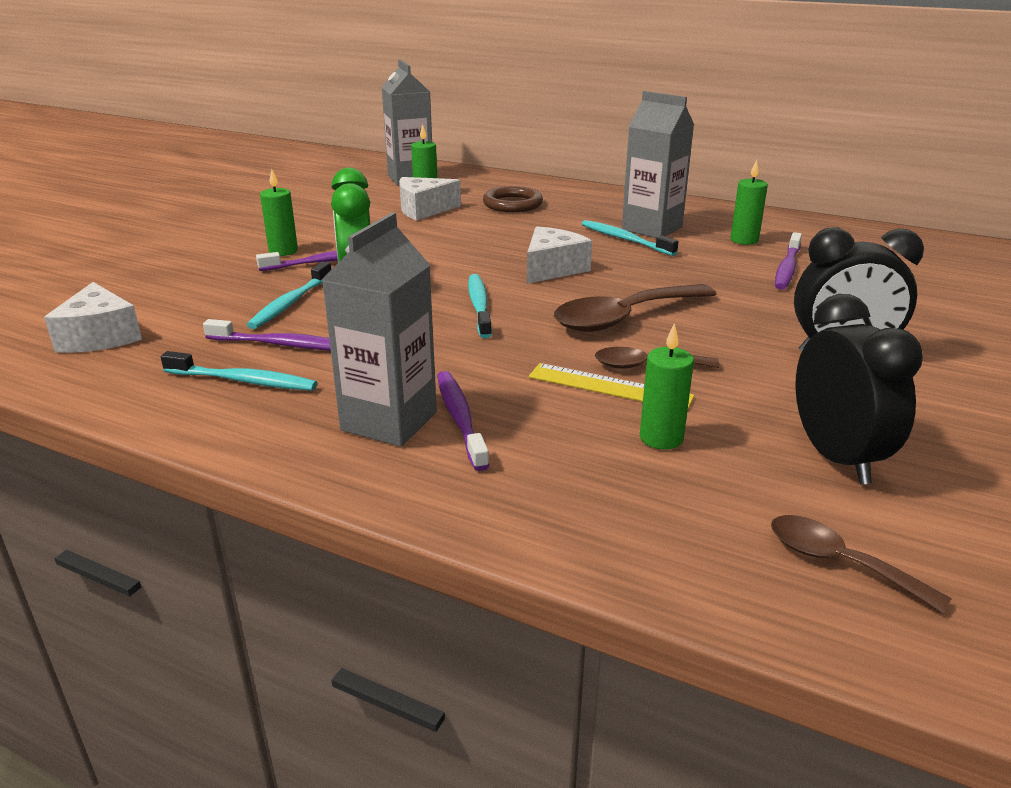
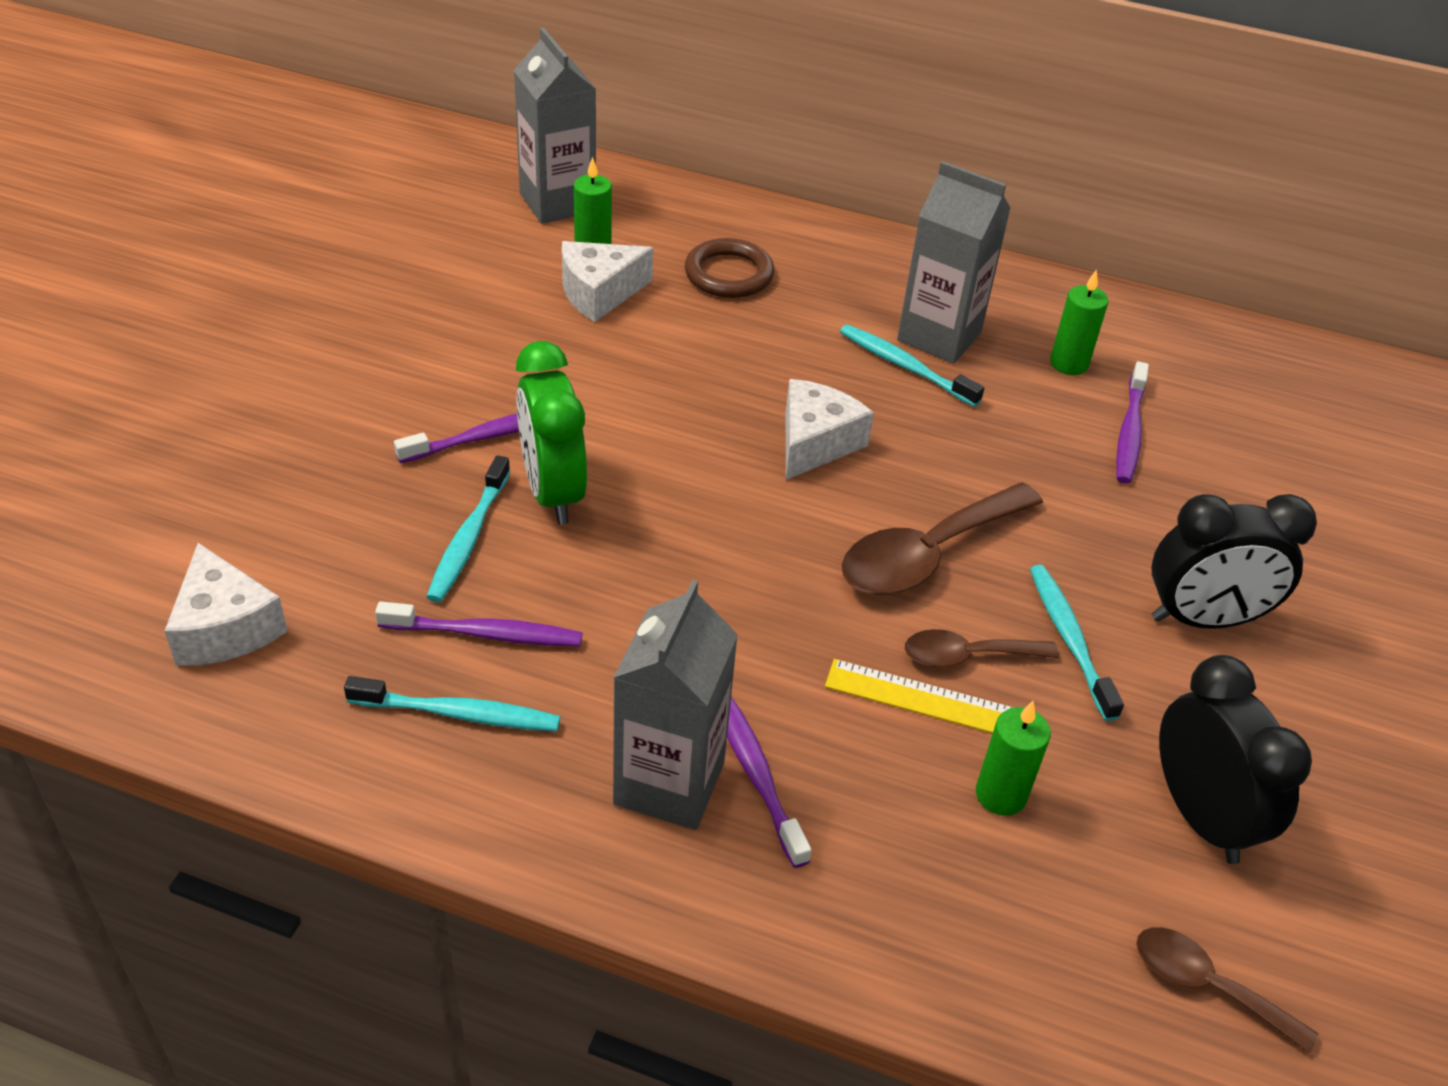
camera: 10 degrees left, 15 degrees up
(283, 251) = (418, 409): green candle -> none
(479, 306) = (731, 535): turquoise toothbrush -> turquoise toothbrush (1069, 639)

